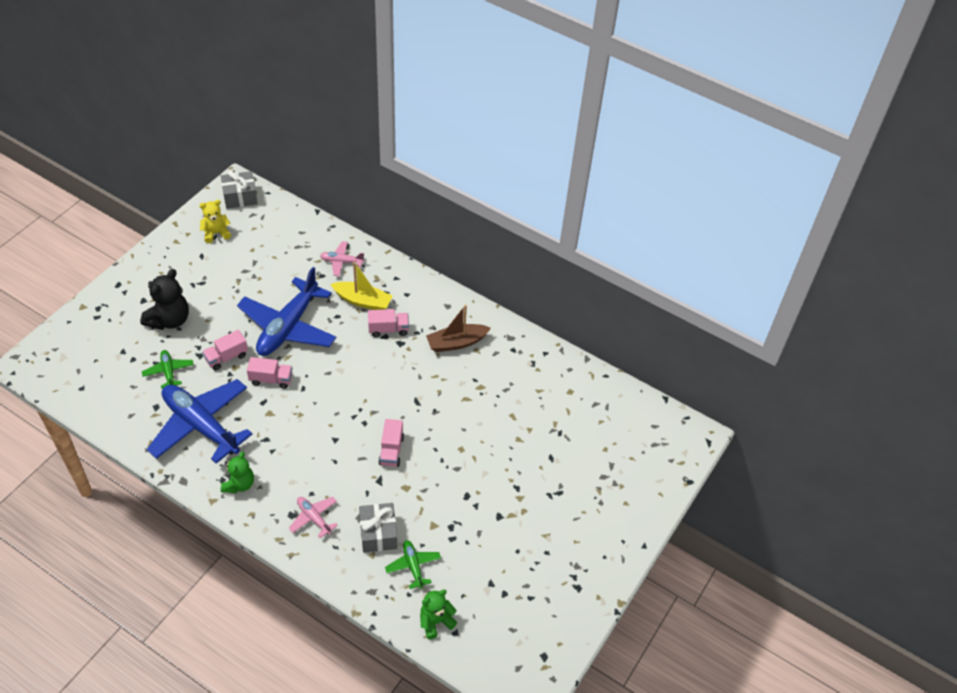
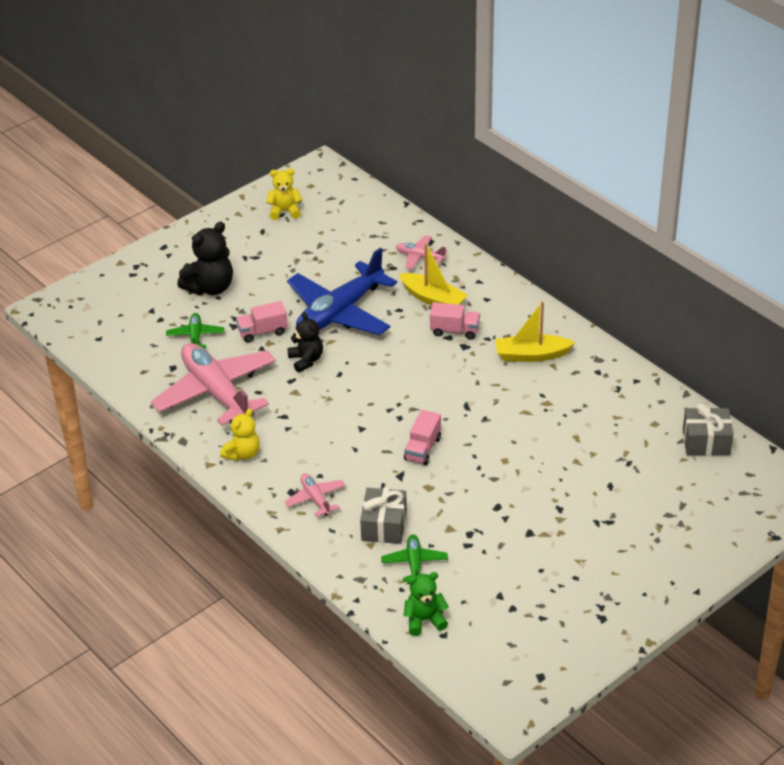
camera: 20 degrees right, 10 degrees down
(201, 426) = (216, 392): blue plane -> pink plane
(239, 484) = (242, 454): green teddy bear -> yellow teddy bear
(240, 197) = (322, 179): grey gift -> grey gift (706, 442)
(271, 379) = (306, 360): pink truck -> black teddy bear
(456, 343) = (531, 355): brown boat -> yellow boat

